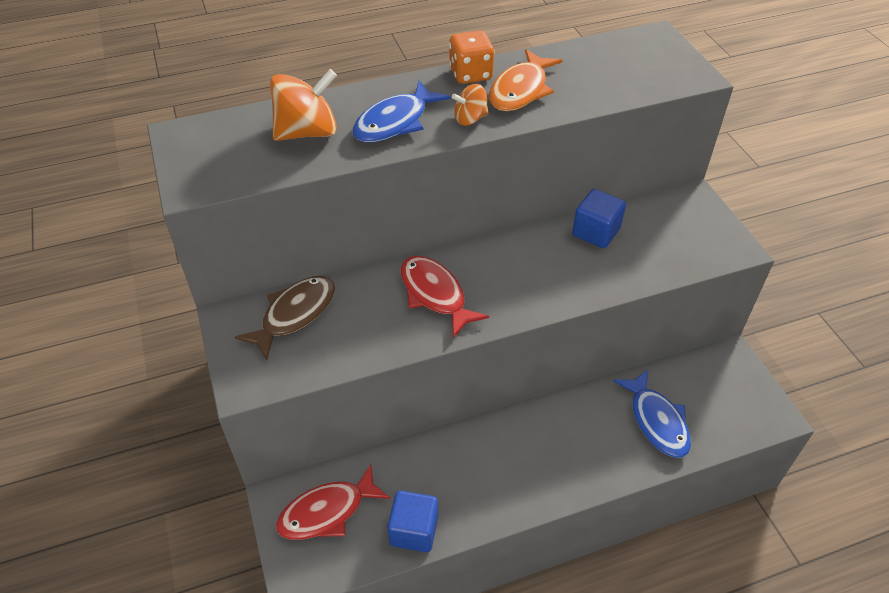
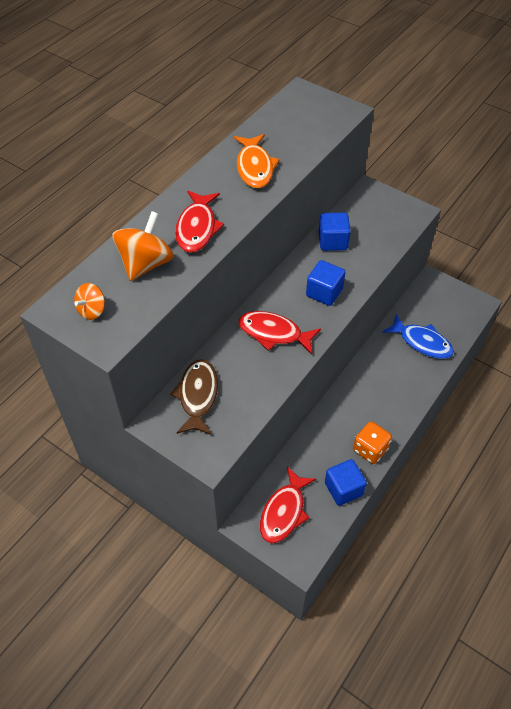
camera: 35 degrees left, 5 degrees up
(395, 122) = (197, 228): blue fish -> red fish
(470, 74) = (212, 170): orange dice -> orange dice (370, 449)
(470, 119) = (243, 203): orange spinning top -> orange spinning top (92, 310)
(534, 281) = (324, 292): none -> blue cube

